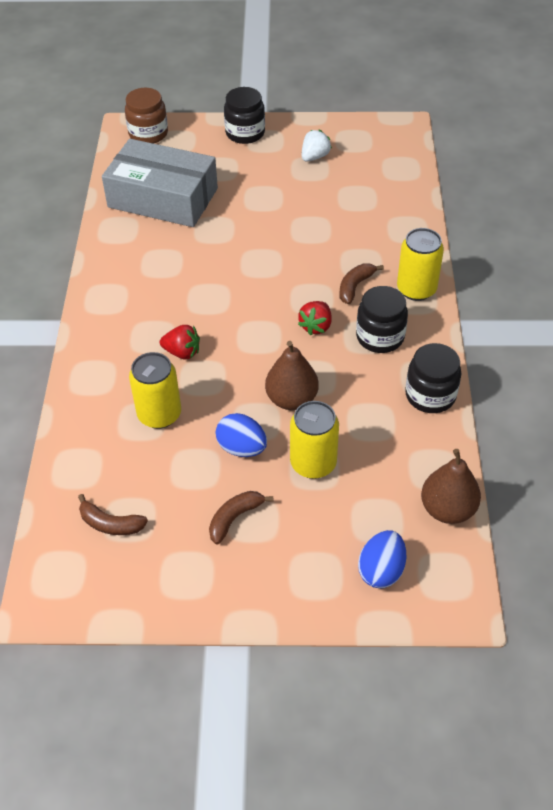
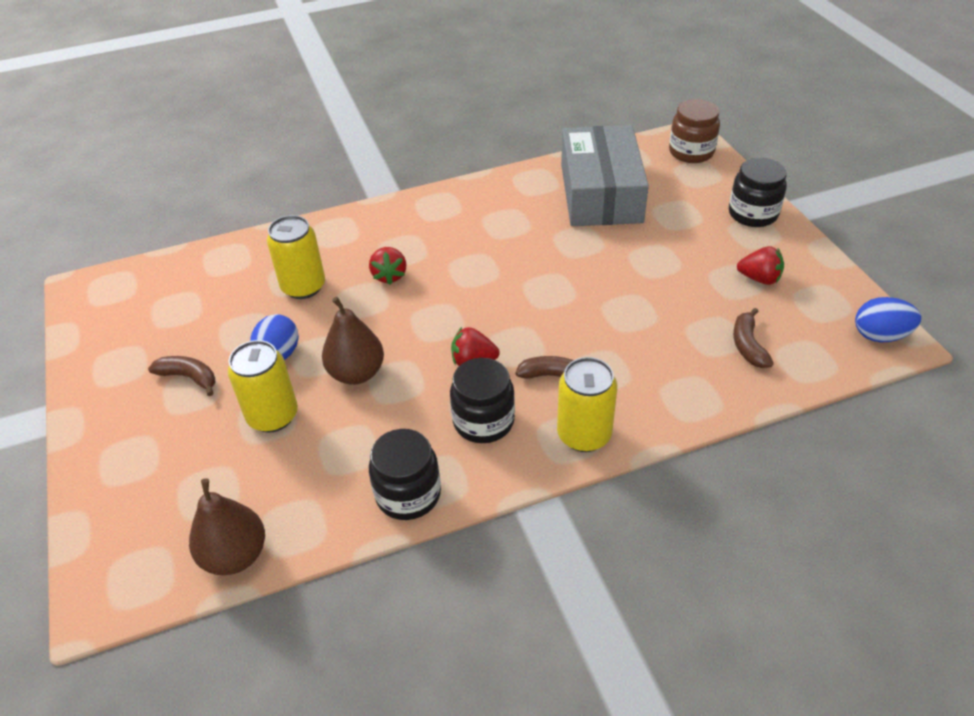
camera: 70 degrees right, 5 degrees down
(110, 524) = (168, 299): brown banana -> brown banana (748, 345)
(315, 157) = (759, 279): white strawberry -> red strawberry
(381, 570) = (140, 513): blue egg -> blue egg (880, 335)

